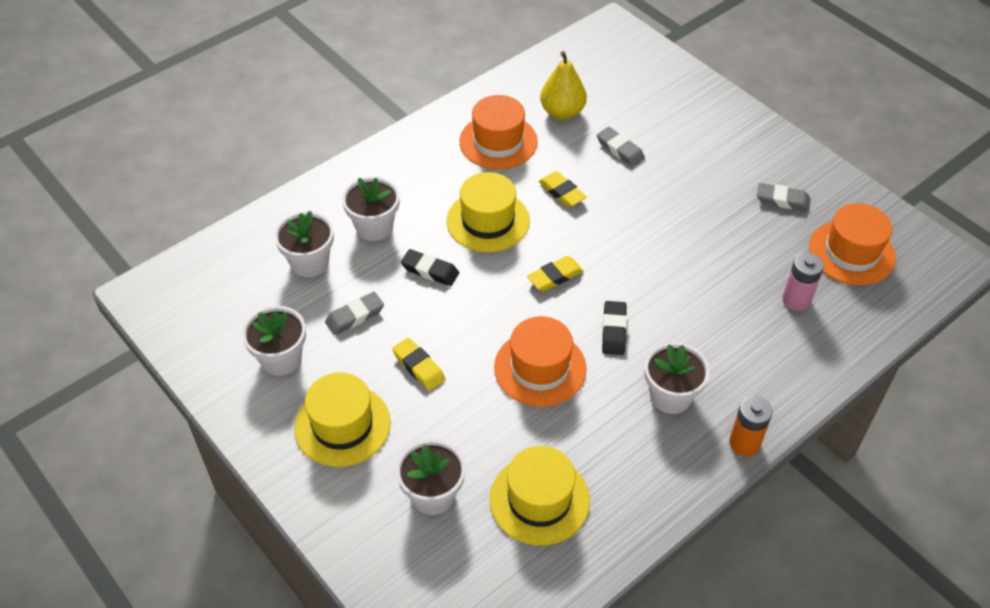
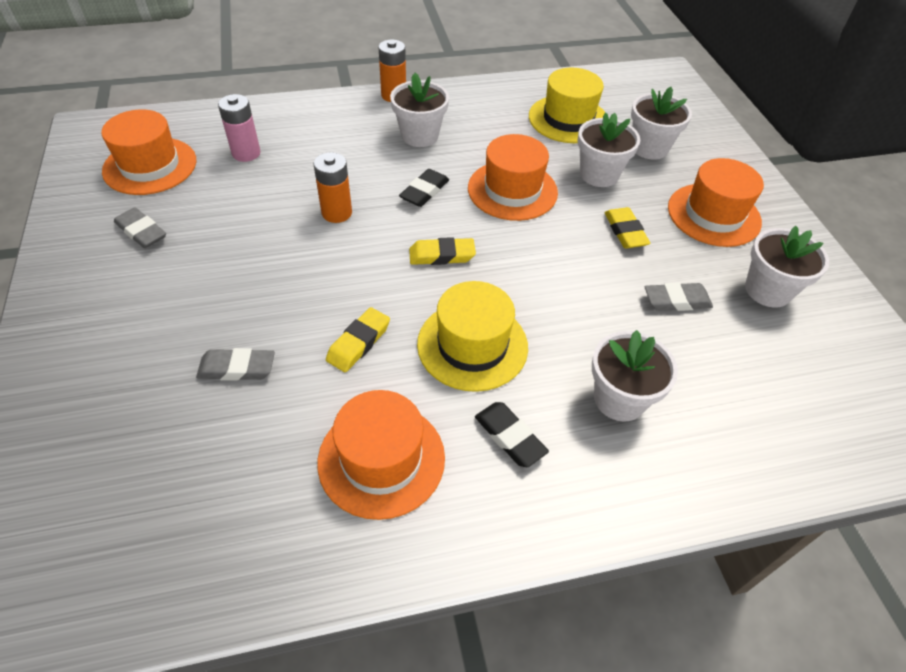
camera: 155 degrees left, 0 degrees up
(309, 262) = (718, 385): white flower pot -> white flower pot (599, 174)
(342, 425) = (713, 215): yellow hat -> orange hat
(430, 270) = (572, 315): black eraser -> black eraser (509, 437)
(562, 112) = (252, 469): yellow pear -> none
(562, 192) = (358, 343): yellow eraser -> yellow eraser turned 45 degrees clockwise
(620, 150) = (237, 368): grey eraser -> grey eraser turned 75 degrees counterclockwise
(664, 277) = (337, 213): none -> orange battery

